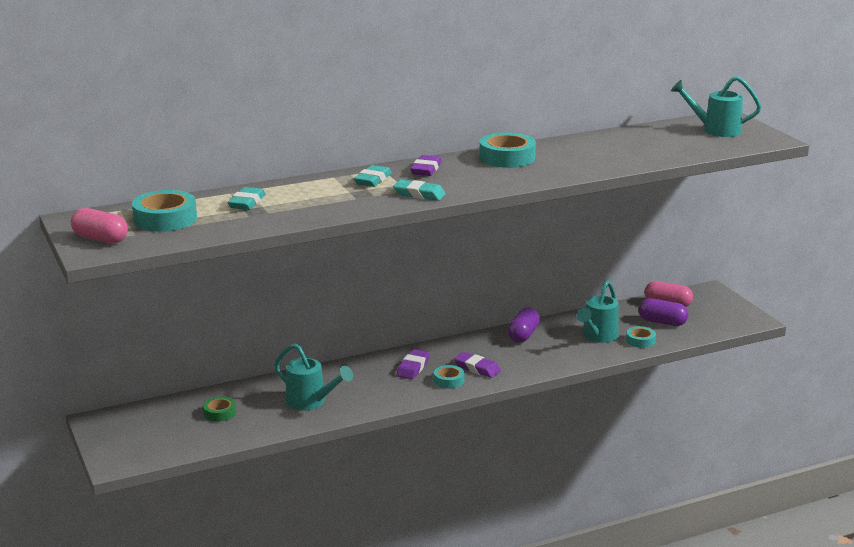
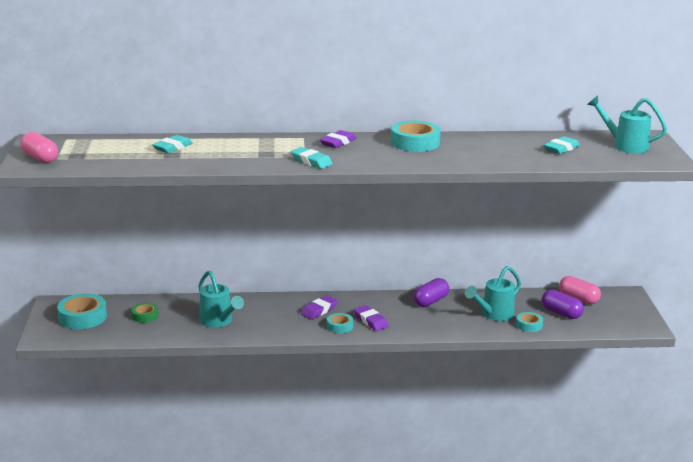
camera: 20 degrees right, 0 degrees up
(165, 219) = (100, 150): turquoise tape -> turquoise tape (82, 317)
(373, 180) = (287, 144): turquoise eraser -> turquoise eraser (561, 149)

